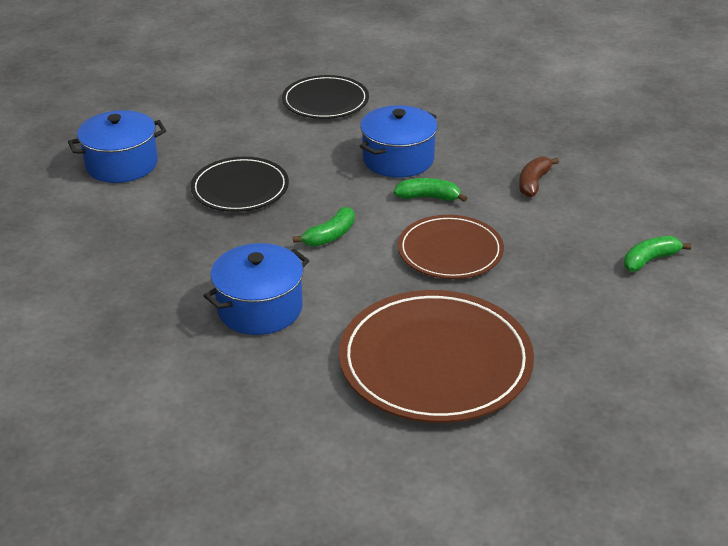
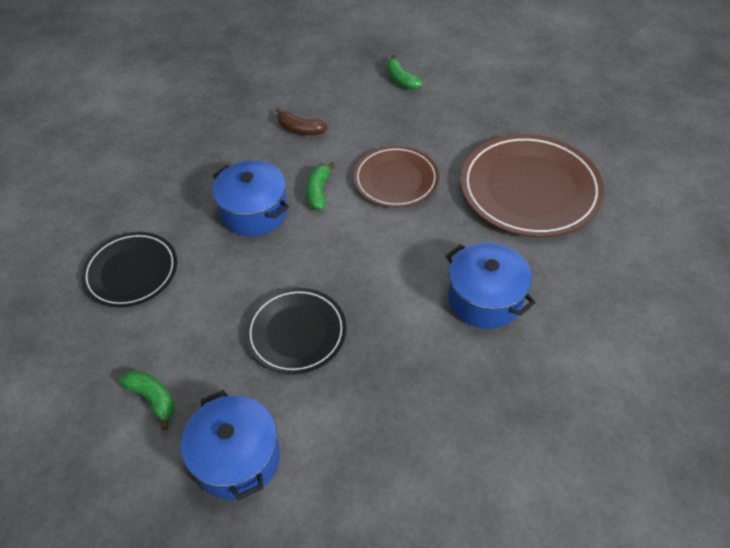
camera: 90 degrees left, 15 degrees up
(330, 236) = (377, 256): green banana -> green banana (153, 398)

